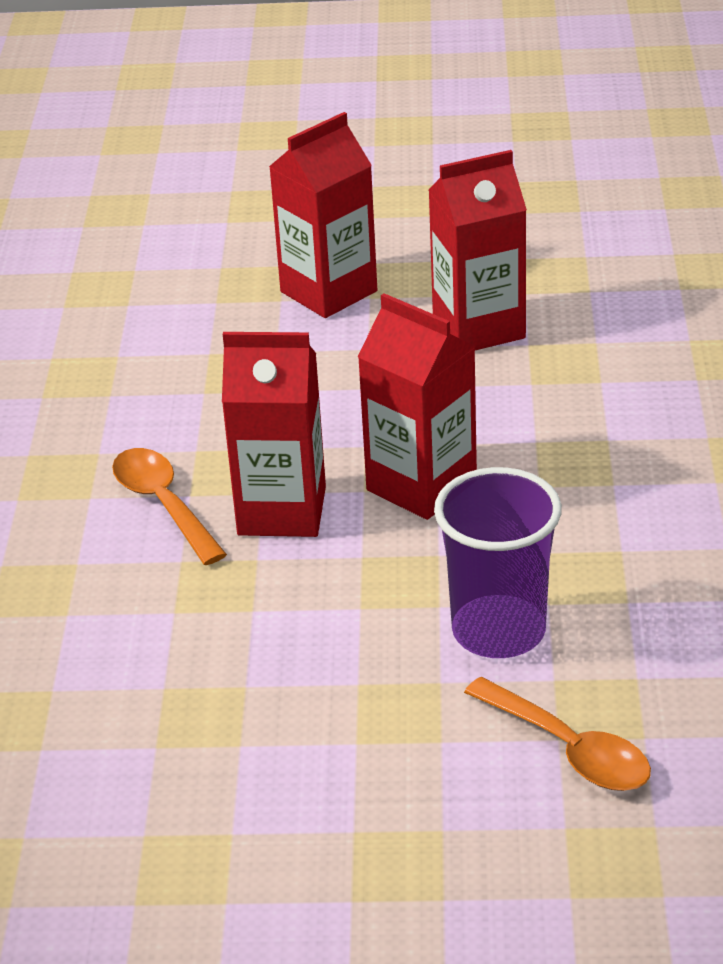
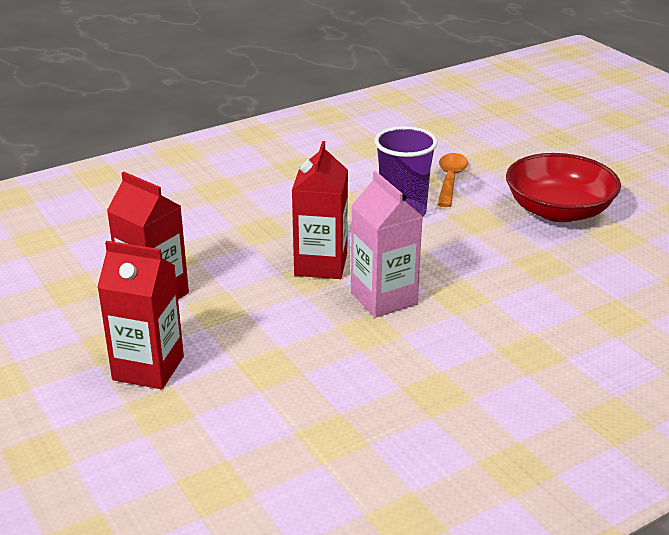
camera: 125 degrees left, 5 degrees down
(163, 504) = (419, 340): orange spoon -> none
(282, 511) = (384, 298): red carton -> pink carton
(333, 839) = (558, 211): none -> red bowl

